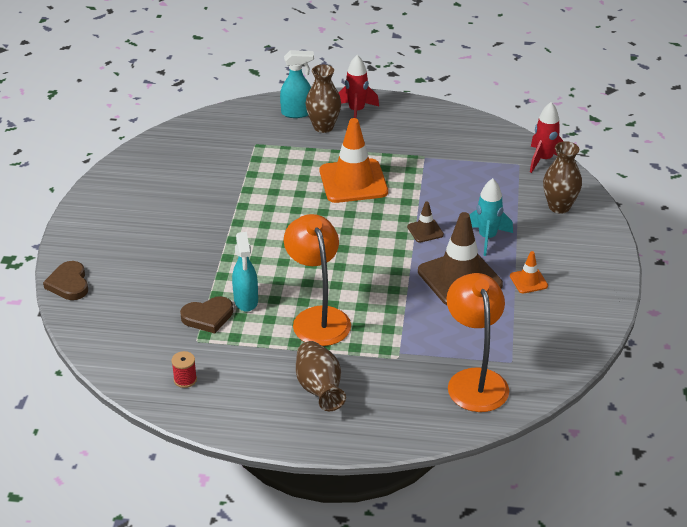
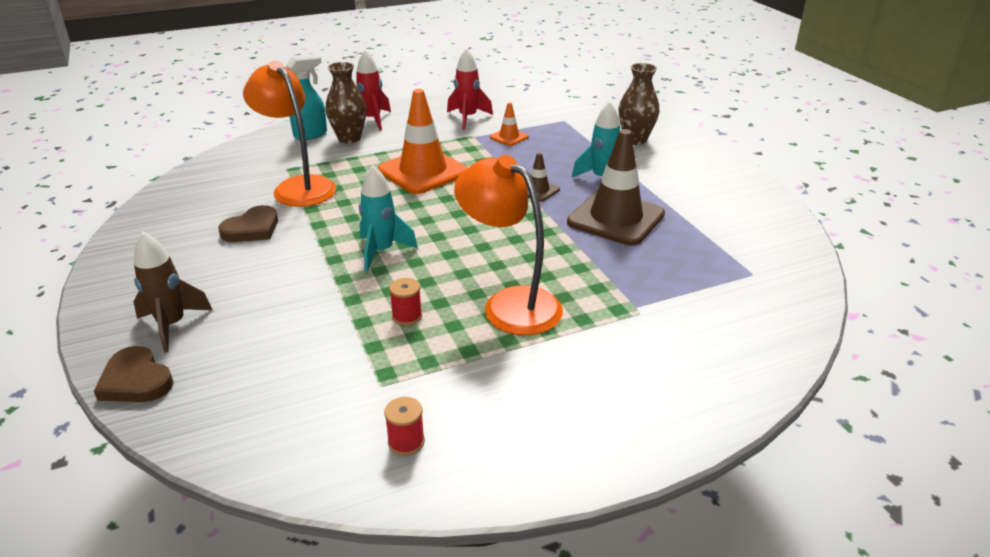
camera: 30 degrees left, 5 degrees down
(106, 254) = (172, 325): none -> brown rocket
(208, 317) = (372, 351): brown heart -> brown heart (252, 229)
(246, 301) = (407, 316): turquoise spray bottle -> red spool
(267, 245) = (381, 252): none -> turquoise rocket
(319, 389) = (591, 381): brown vase -> none
(474, 380) = (742, 304): orange lamp -> orange lamp (298, 186)
(528, 281) = (680, 201): orange traffic cone -> orange traffic cone (509, 137)
(544, 160) = (582, 112): red rocket -> red rocket (468, 118)

